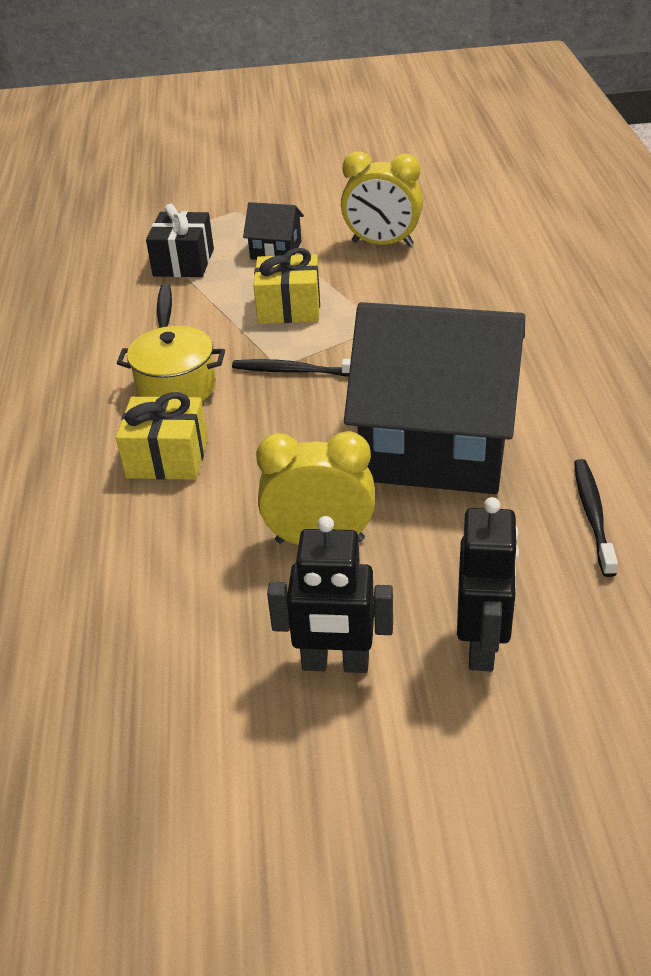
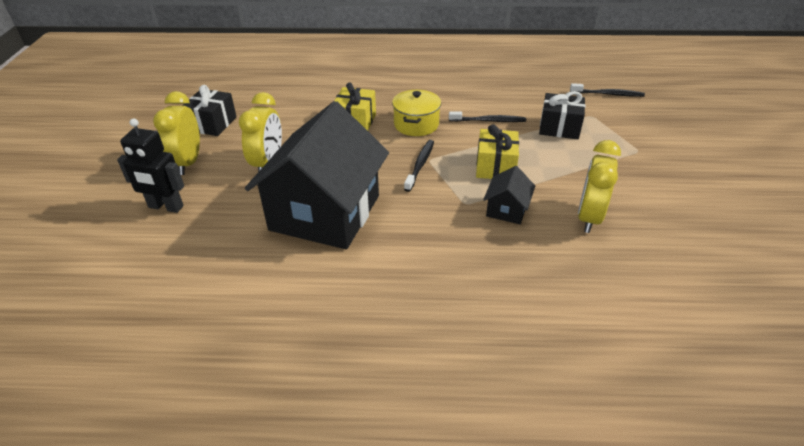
camera: 95 degrees right, 0 degrees up
(178, 674) = (212, 124): none -> black gift
(276, 250) = (577, 165): black house -> black house (507, 209)
(335, 664) = (188, 163): black robot -> yellow clock
(593, 515) = (227, 268): black toothbrush -> black toothbrush (607, 94)

